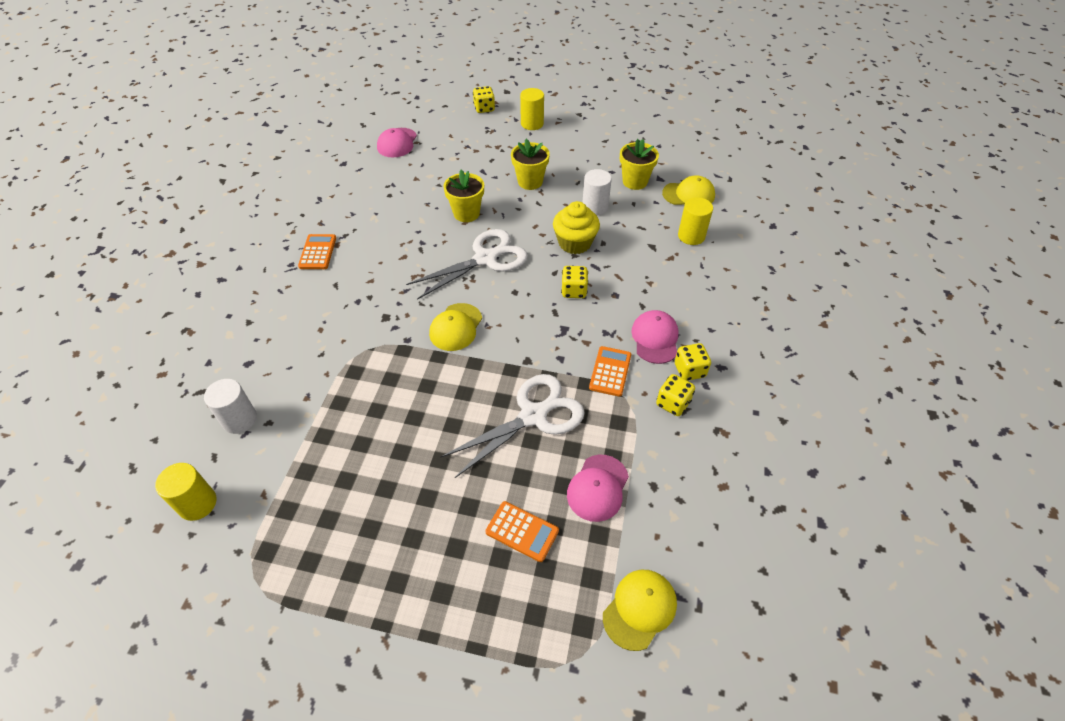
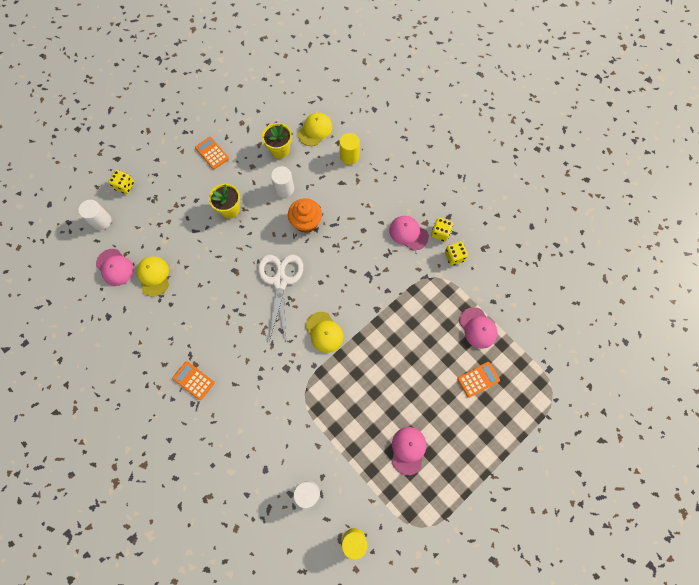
camera: 55 degrees left, 20 degrees up
(359, 499) = (408, 450): none -> pink cap
(436, 113) = (101, 221): none -> white cylinder
(466, 213) = (229, 267): yellow flower pot -> none
(532, 124) = (169, 167): yellow cylinder -> none
(533, 416) = (415, 330): white scissors -> none
(574, 291) = (344, 249): yellow dice -> none
(575, 243) = (306, 222): yellow cupcake -> orange cupcake
(610, 371) = (413, 272): orange calculator -> orange calculator (212, 153)
(639, 609) = (547, 353): yellow cap -> yellow cap (153, 276)

